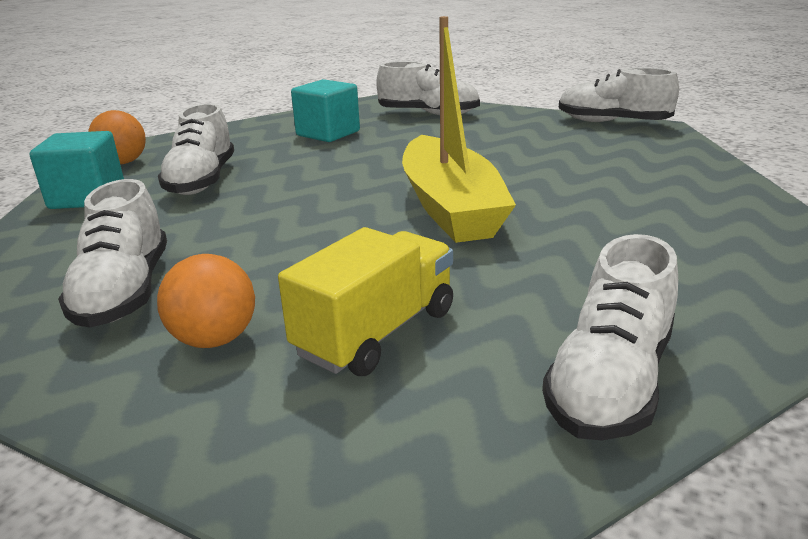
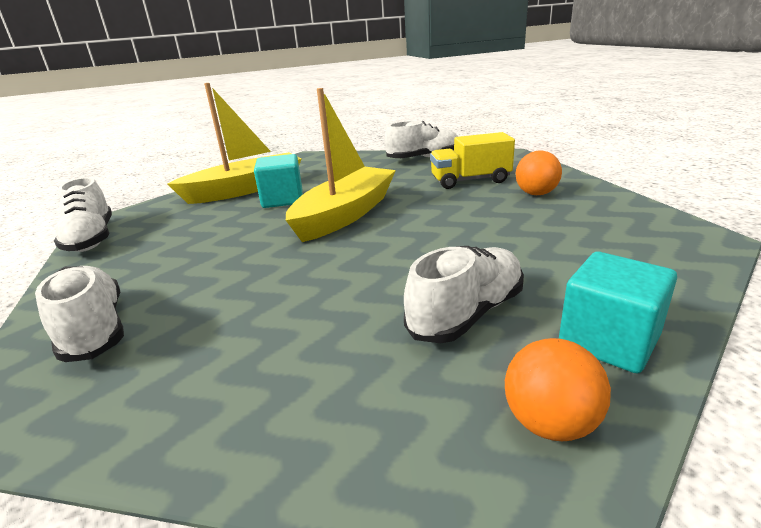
camera: 135 degrees left, 0 degrees up
(124, 292) = (575, 224): white shoe -> none
(328, 133) = (241, 346): turquoise cube -> turquoise cube (282, 199)
(672, 191) = (246, 189): none -> yellow boat

